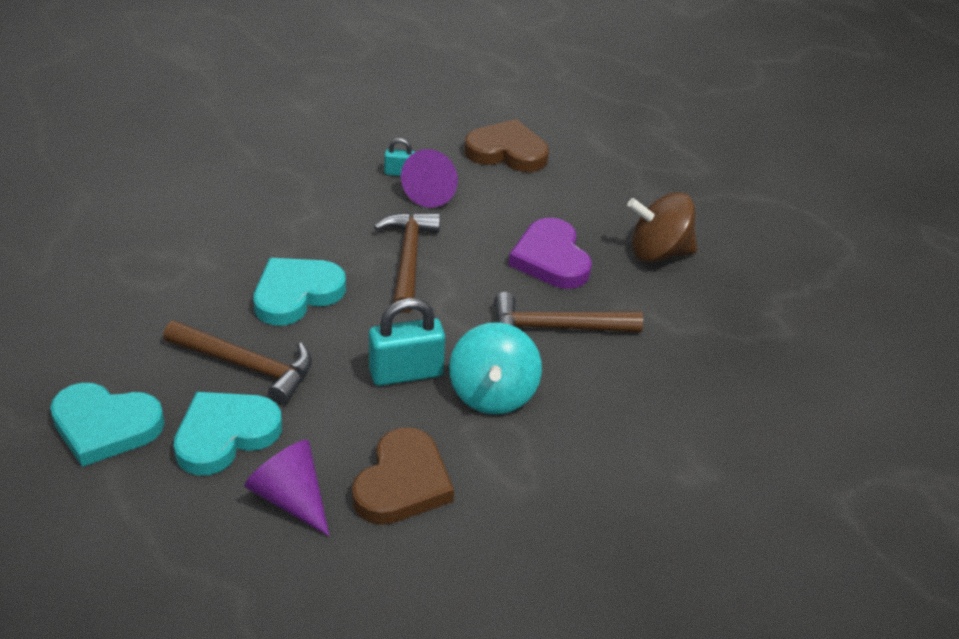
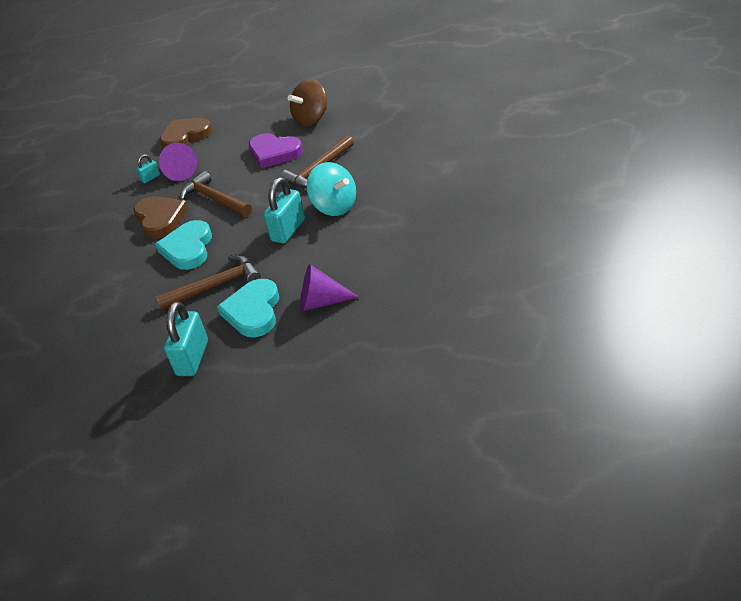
camera: 40 degrees left, 0 degrees up
(105, 426) = (193, 358): turquoise heart -> turquoise padlock
(402, 483) = (354, 259): brown heart -> brown heart (160, 219)

